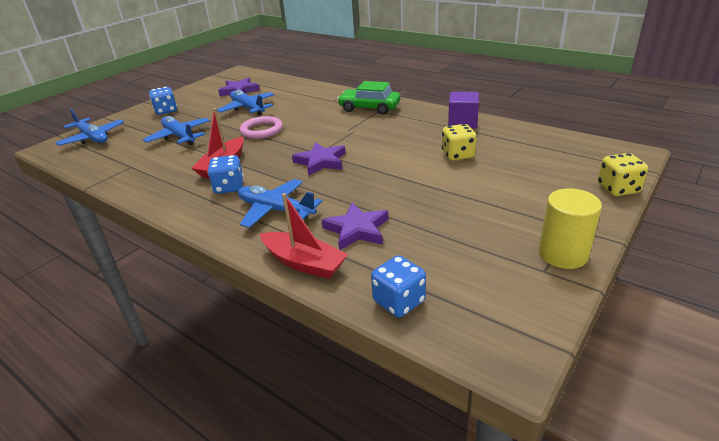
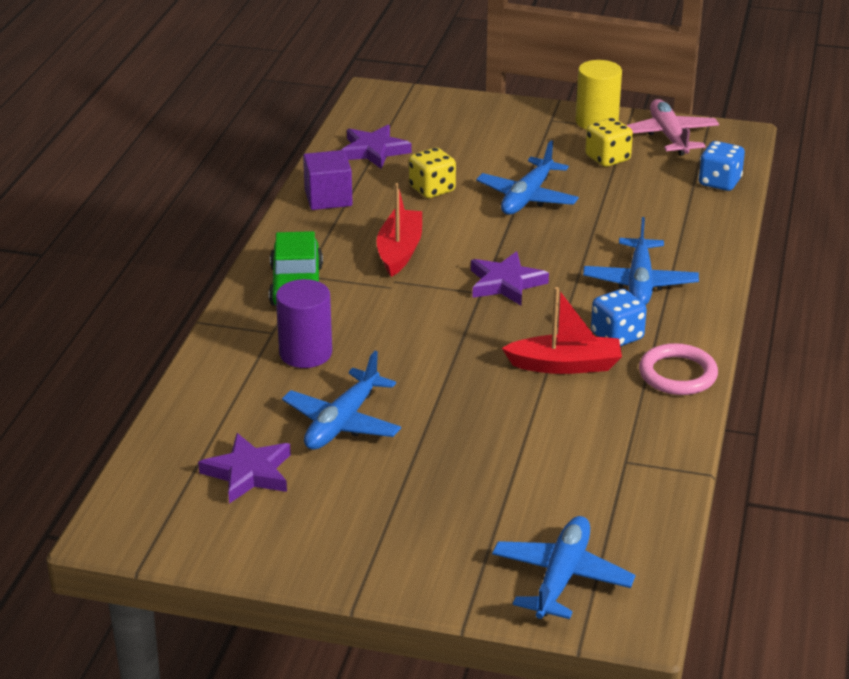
camera: 115 degrees left, 0 degrees up
(166, 111) = (394, 537): blue dice -> none
(179, 136) = (498, 457): blue plane -> blue plane (527, 197)
(261, 130) = (431, 371): pink ring -> pink ring (677, 374)
(304, 263) = (712, 238): red boat -> red boat (399, 251)
(308, 105) = (305, 353): none -> purple cylinder
(357, 230) = (637, 223): purple star -> purple star (374, 151)
(517, 296) = (669, 136): none -> pink plane
(618, 189) = (462, 100): yellow dice -> yellow dice (607, 158)

